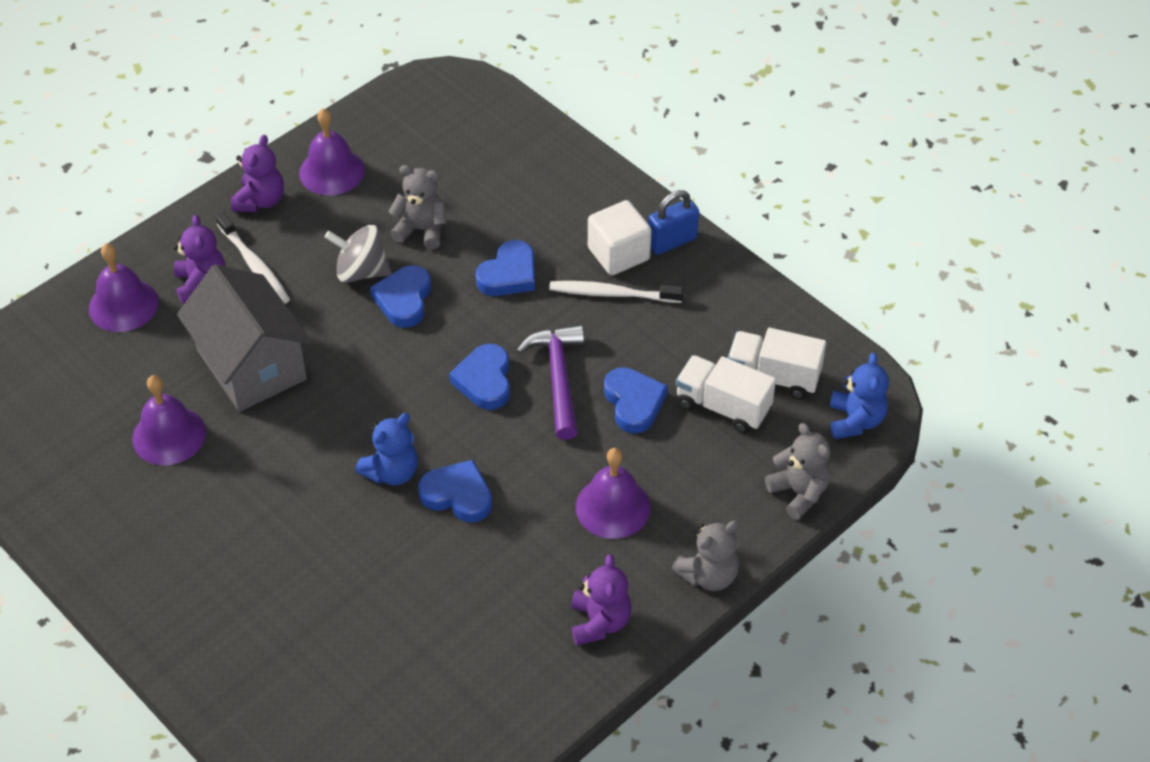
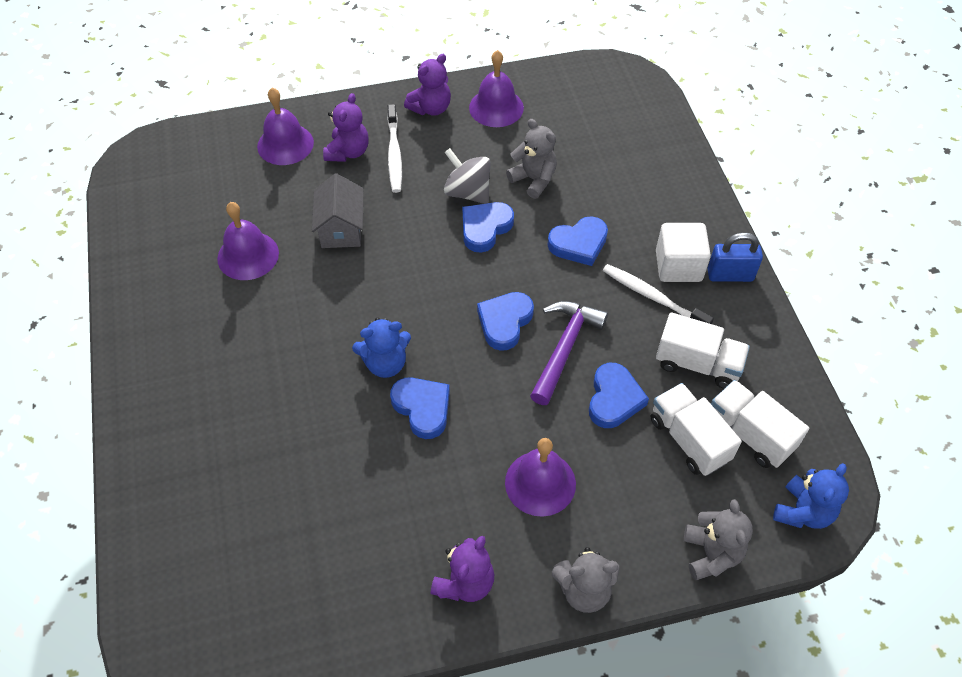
camera: 30 degrees right, 5 degrees up
(252, 365) = (341, 228): grey house -> grey house, size x0.61
(691, 336) = (697, 364): none -> white truck

